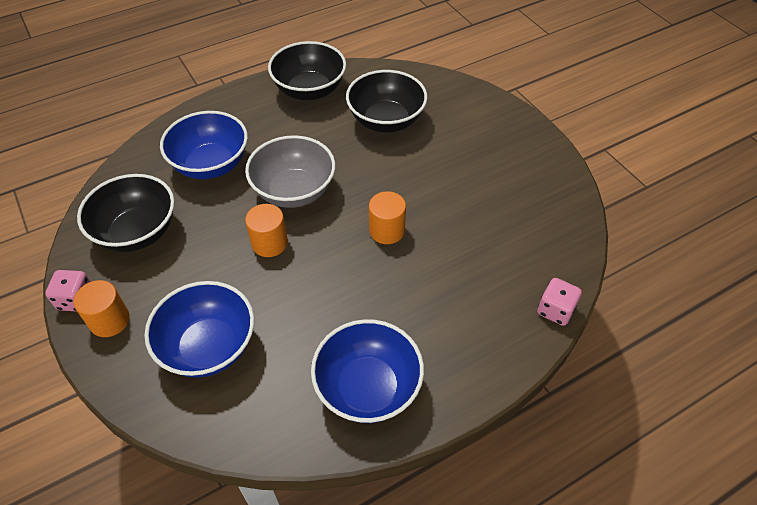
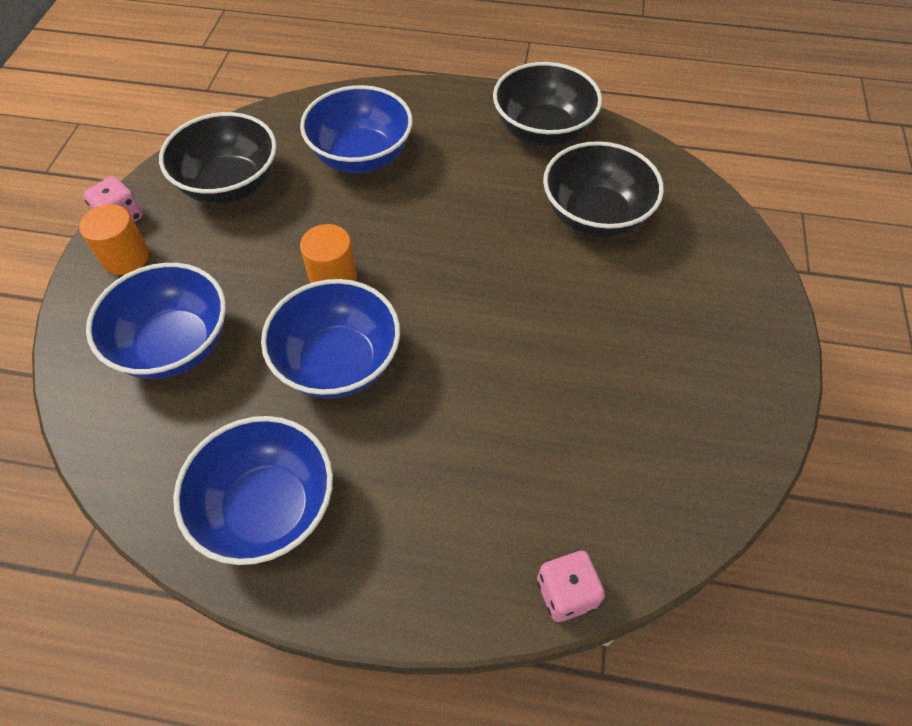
camera: 40 degrees right, 5 degrees up
(294, 191) = (413, 236): grey bowl -> none
(325, 286) = (338, 363): none -> blue bowl
(387, 230) = (465, 347): orange cylinder -> none

